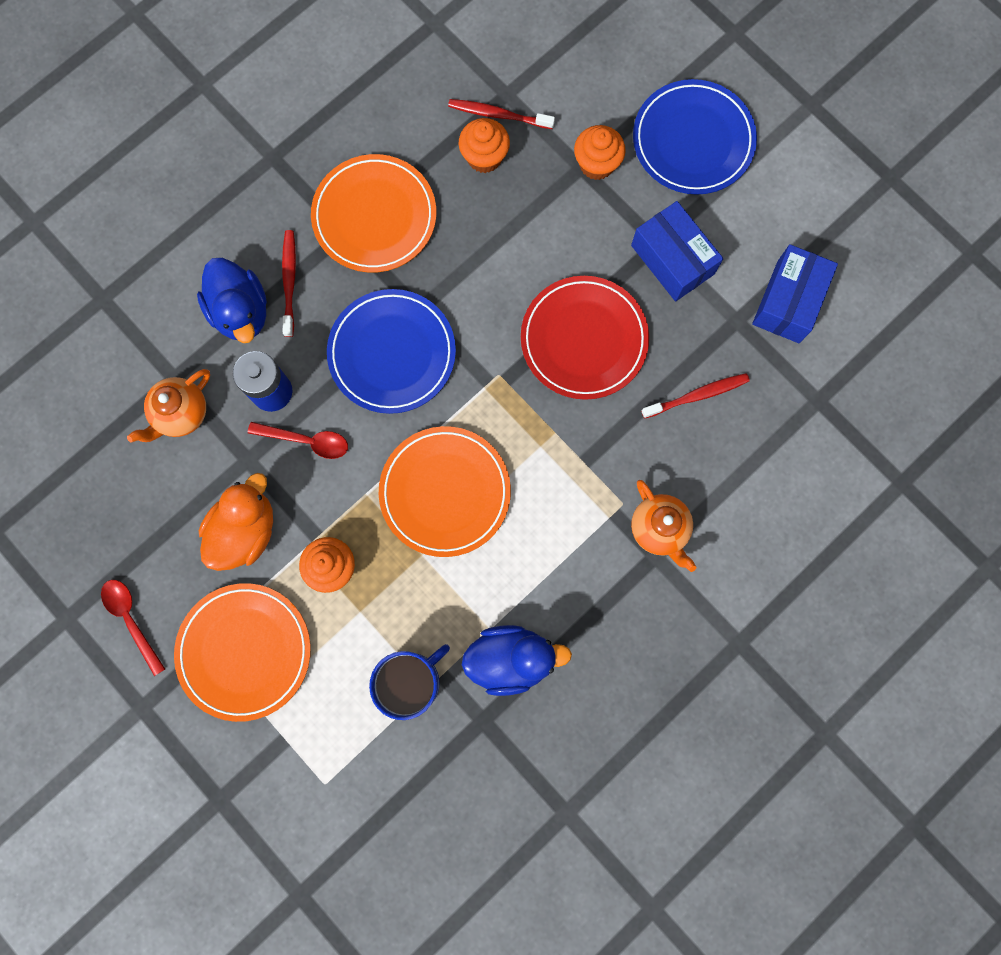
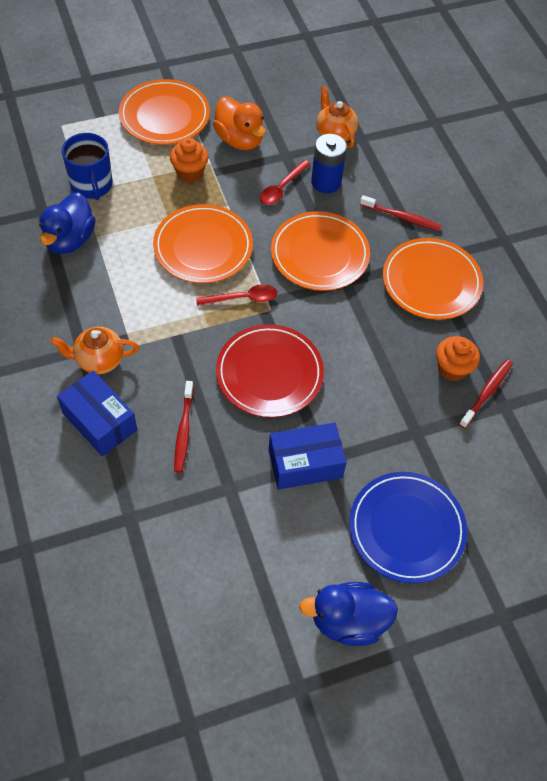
camera: 110 degrees right, 20 degrees down
(131, 620) = (217, 74): red spoon -> red spoon (243, 298)
(241, 312) = (391, 185): blue duck -> blue duck (348, 621)
(392, 353) = (319, 254): blue plate -> orange plate
(596, 164) = (414, 444): orange cupcake -> none
(788, 301) = (225, 536): blue box -> blue box (99, 421)

